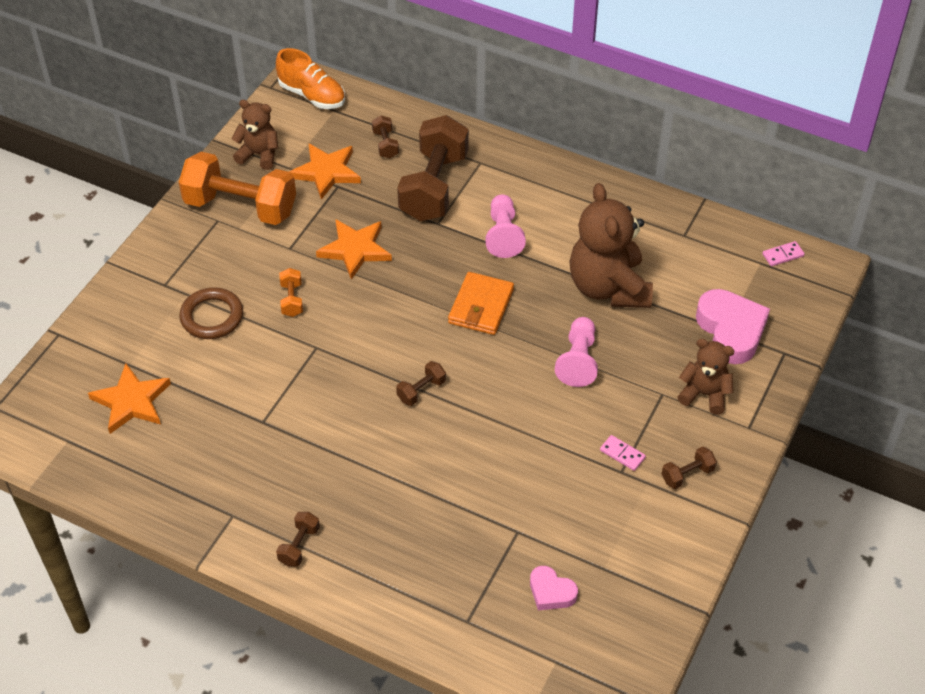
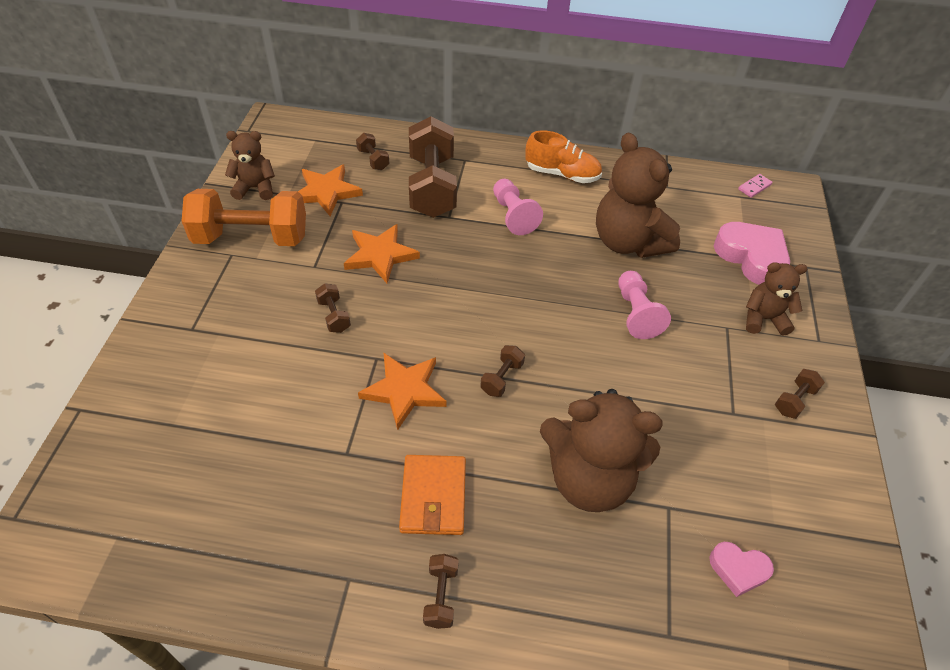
camera: 20 degrees left, 0 degrees up
(131, 401) = (186, 468): orange star -> orange star (404, 390)
(212, 317) = (254, 351): brown ring -> none
(292, 300) = (334, 316): orange dumbbell -> brown dumbbell
(312, 95) = (290, 131): orange shoe -> orange shoe (562, 174)
(459, 492) = (589, 479): none -> brown teddy bear
(481, 306) = (522, 282): orange wallet -> orange wallet (433, 497)
(622, 454) = (724, 395): pink domino -> none

